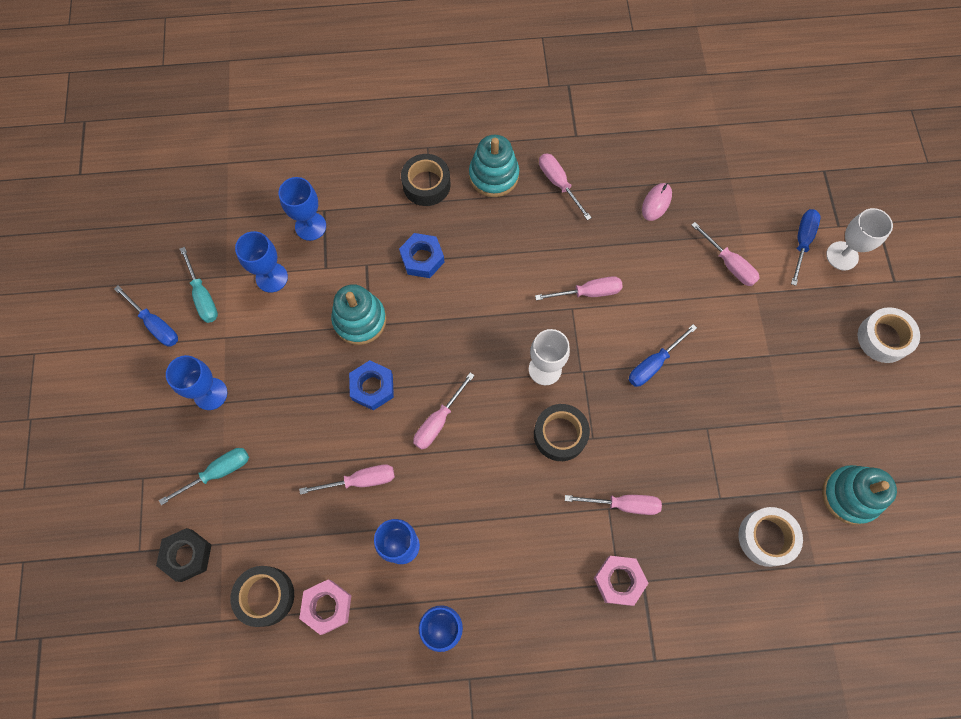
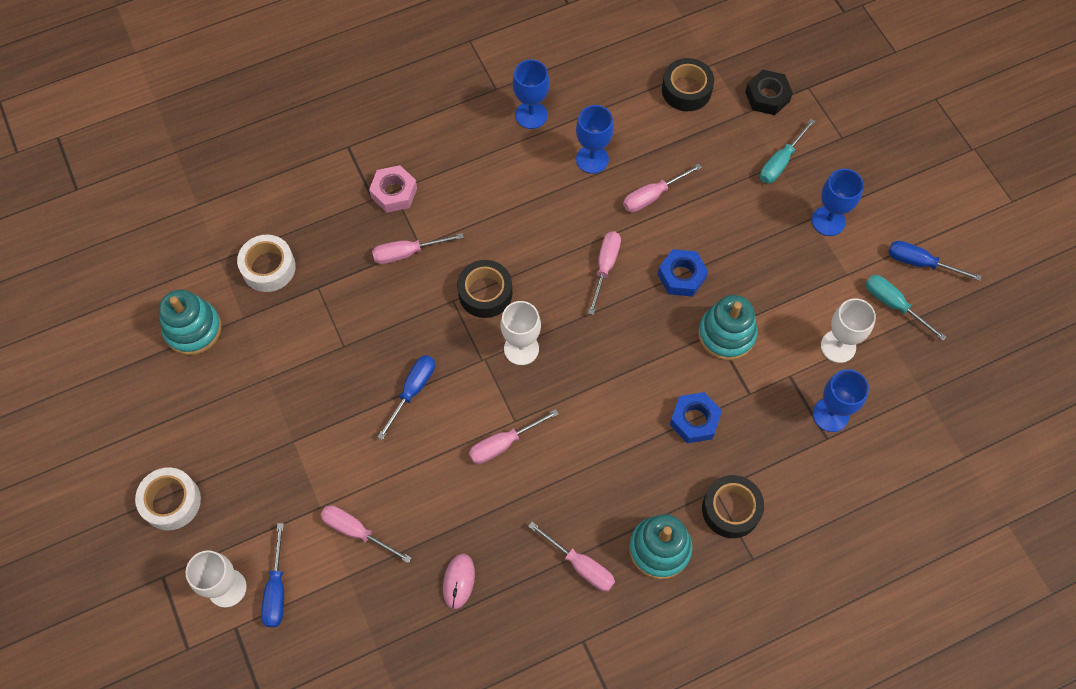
camera: 160 degrees right, 5 degrees down
(271, 277) = (838, 346): blue goblet -> white goblet
(327, 606) = (632, 99): pink nut -> none

